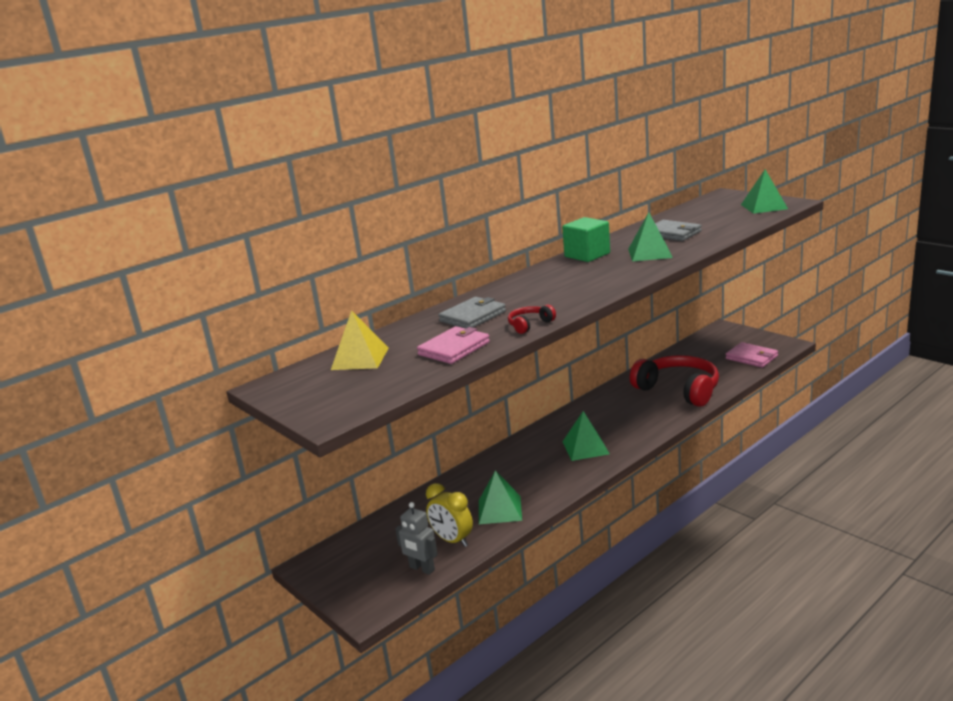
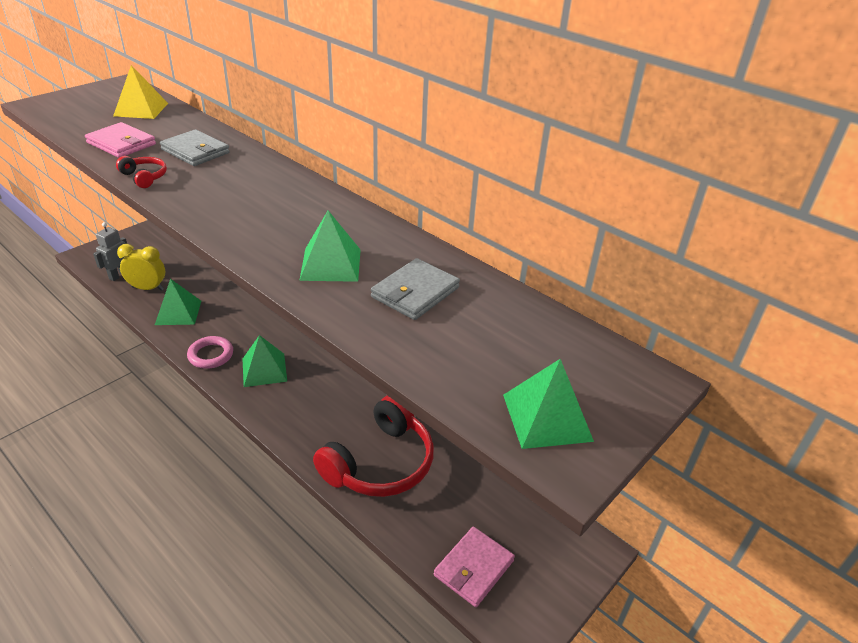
camera: 80 degrees right, 15 degrees up
(452, 540) = (147, 288): yellow clock -> yellow clock turned 60 degrees clockwise
(568, 477) = (211, 355): none -> pink ring
(587, 255) = (351, 219): green cube -> none

